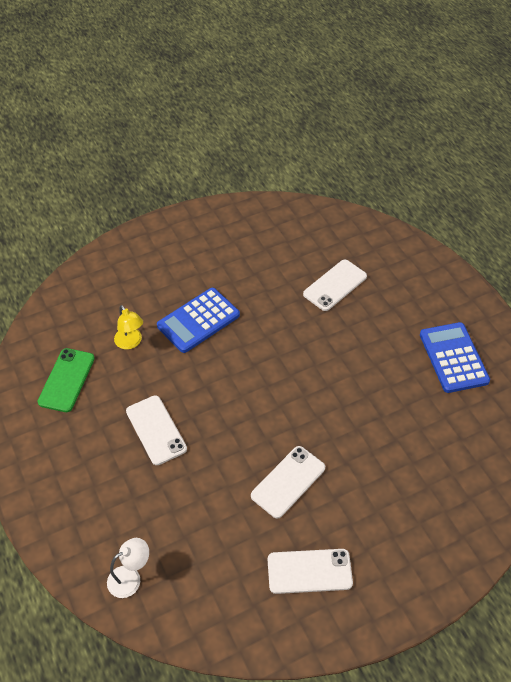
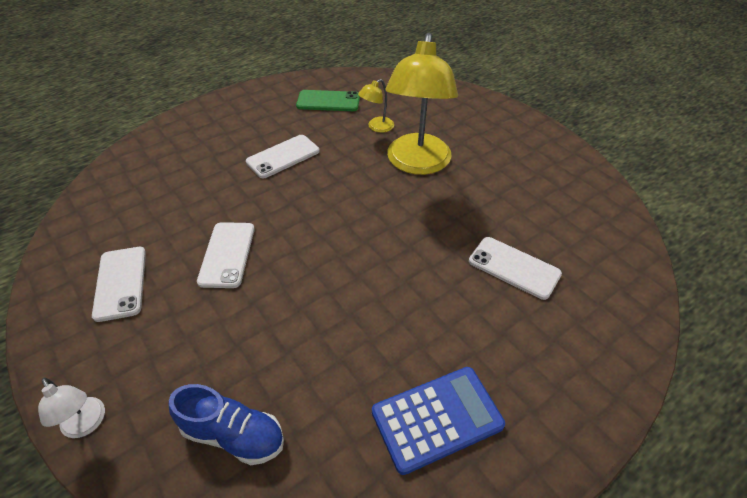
camera: 80 degrees right, 5 degrees down
(130, 578) = (137, 165): white lamp -> white lamp (86, 424)
(198, 320) = (417, 164): blue calculator -> yellow lamp
(288, 482) = (227, 254): white phone -> white phone turned 60 degrees clockwise
(460, 475) = (233, 435): none -> blue shoe

